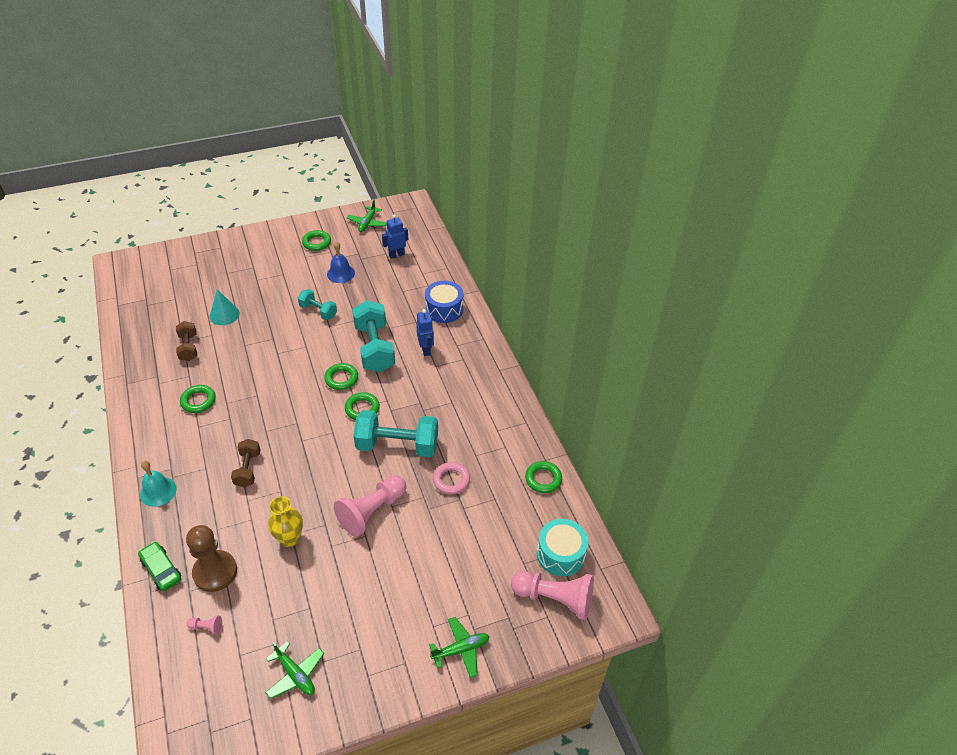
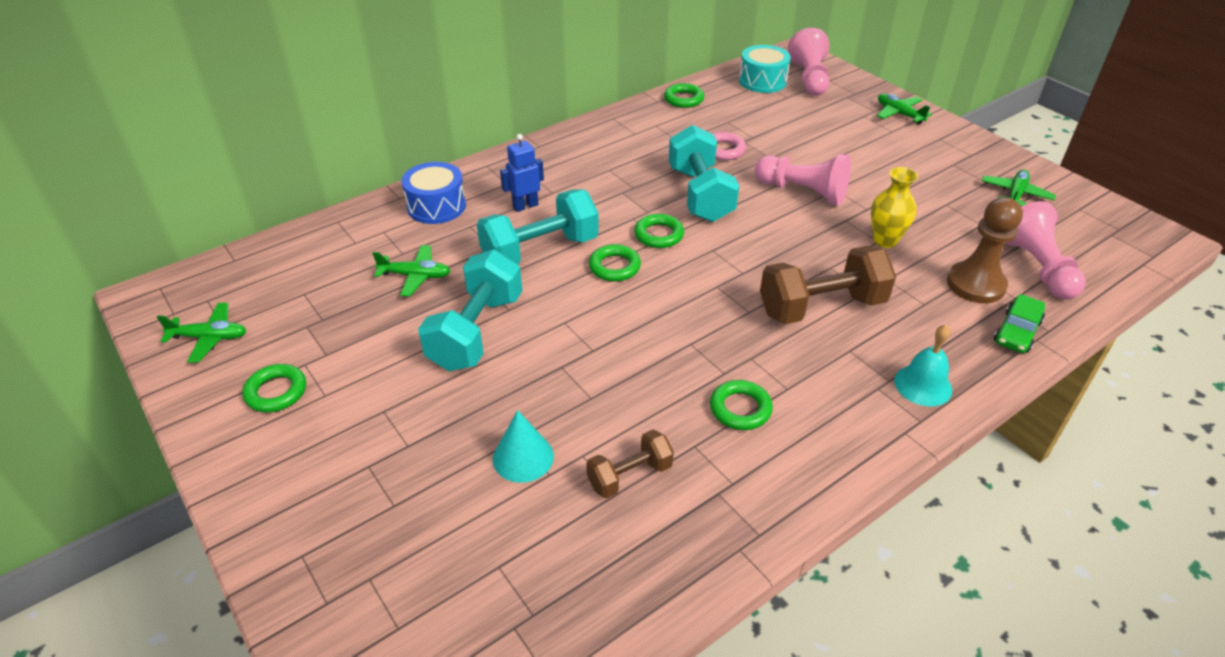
camera: 105 degrees left, 5 degrees down
(206, 627) = (1037, 268): pink pawn -> pink pawn, size x2.47
(248, 469) = (821, 307): brown dumbbell -> brown dumbbell, size x1.79
(318, 311) = (476, 332): turquoise dumbbell -> turquoise dumbbell, size x1.79
(340, 273) = (369, 332): blue bell -> none
(378, 294) = (415, 276): none -> green plane
(396, 255) = (308, 279): blue robot -> none

